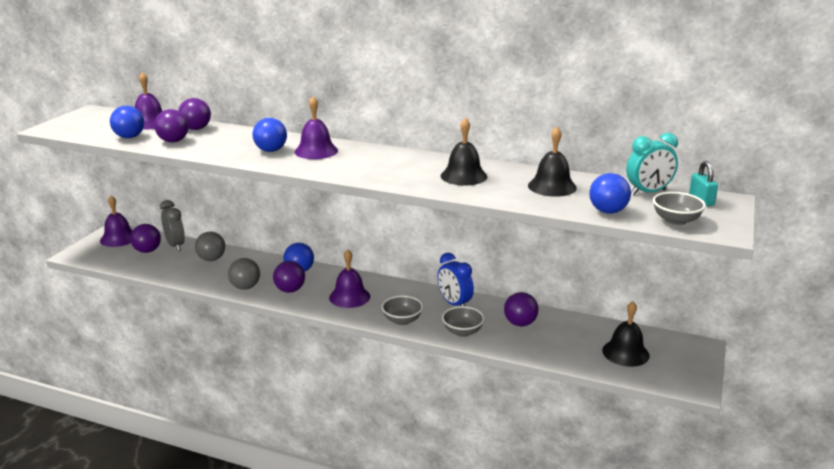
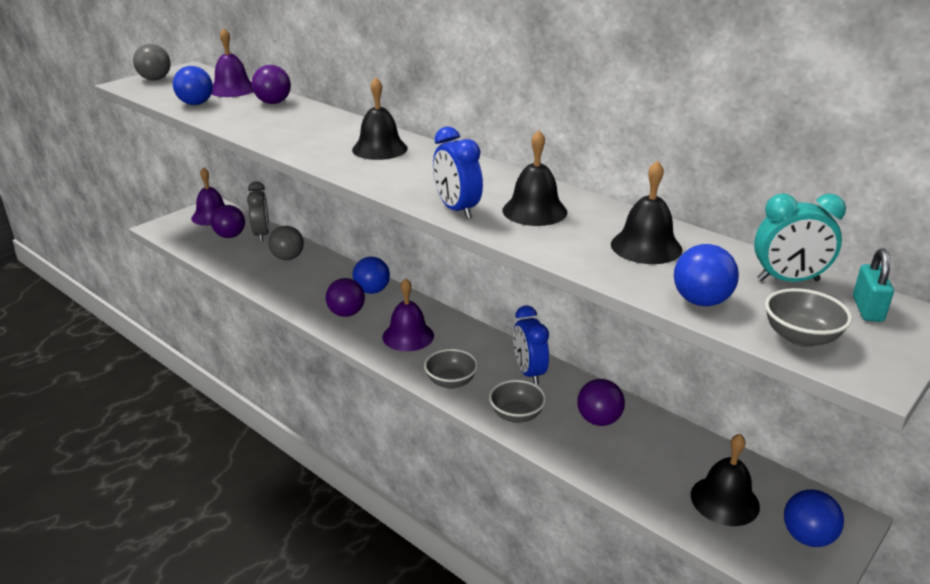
camera: 20 degrees right, 5 degrees up
(173, 141) = (235, 114): purple ball -> none
(245, 287) = (301, 300): grey ball -> grey ball (155, 79)
(271, 150) = (329, 141): blue ball -> blue ball (807, 537)
(316, 151) = (379, 149): purple bell -> black bell
(410, 183) = (457, 209): none -> blue clock

